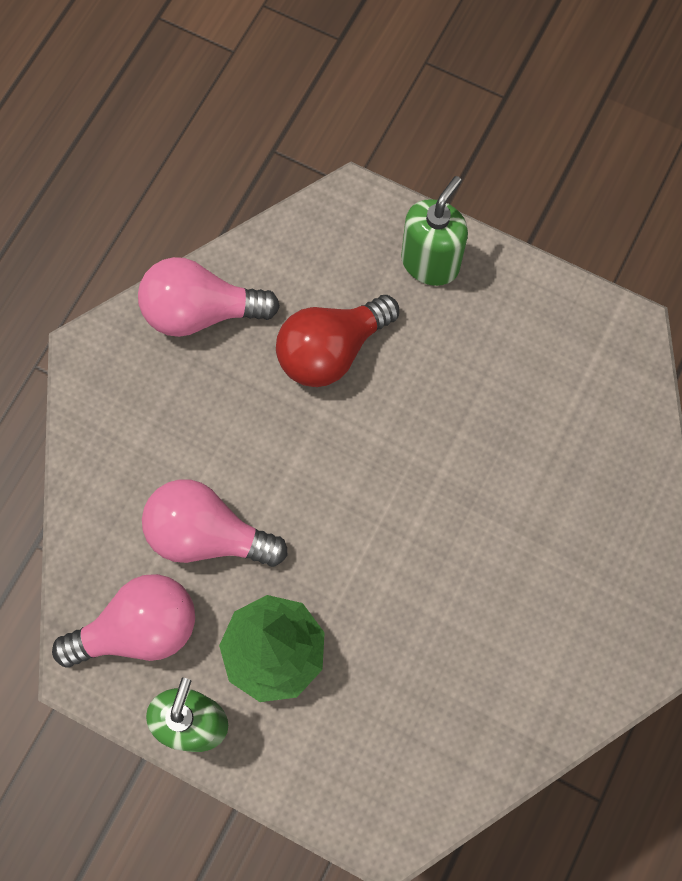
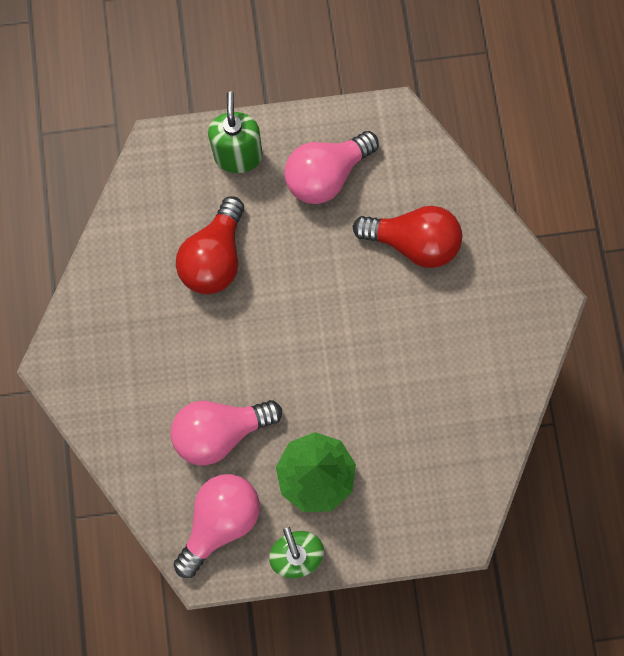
camera: 35 degrees left, 5 degrees up
(201, 312) = (110, 289): pink light bulb -> pink light bulb (326, 175)
(556, 475) = (413, 242): none -> red light bulb

